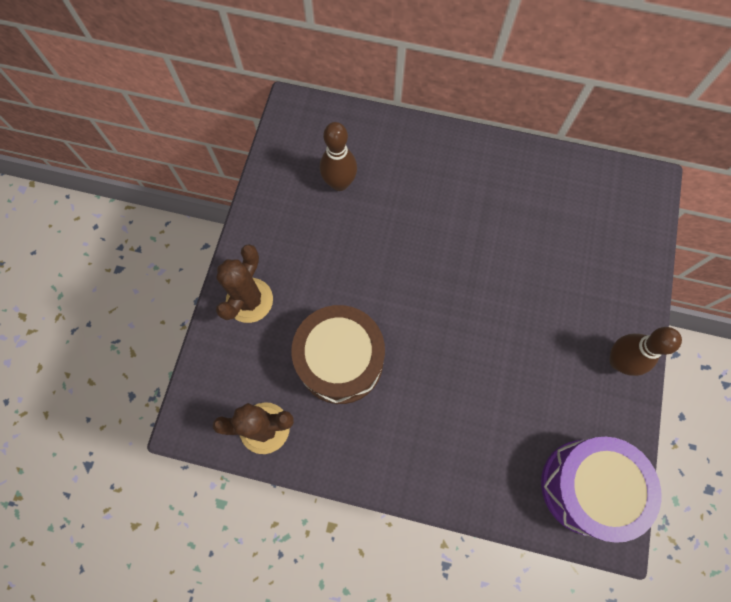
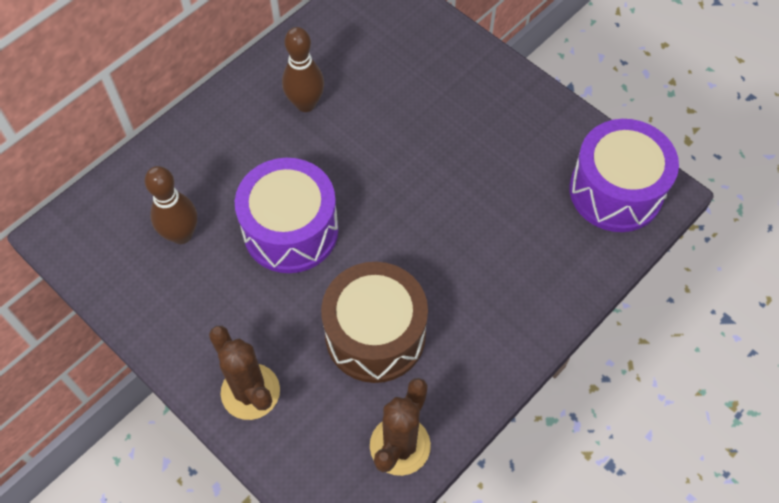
camera: 60 degrees left, 10 degrees down
(388, 252) = (290, 230): none -> purple drum
(618, 361) = (521, 102): brown bowling pin -> brown bowling pin (305, 104)

